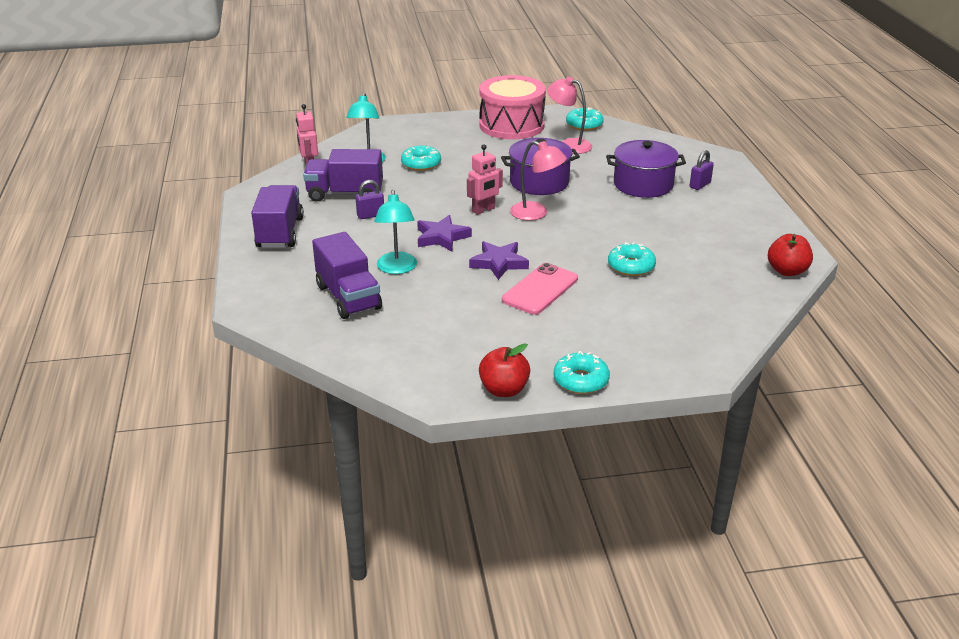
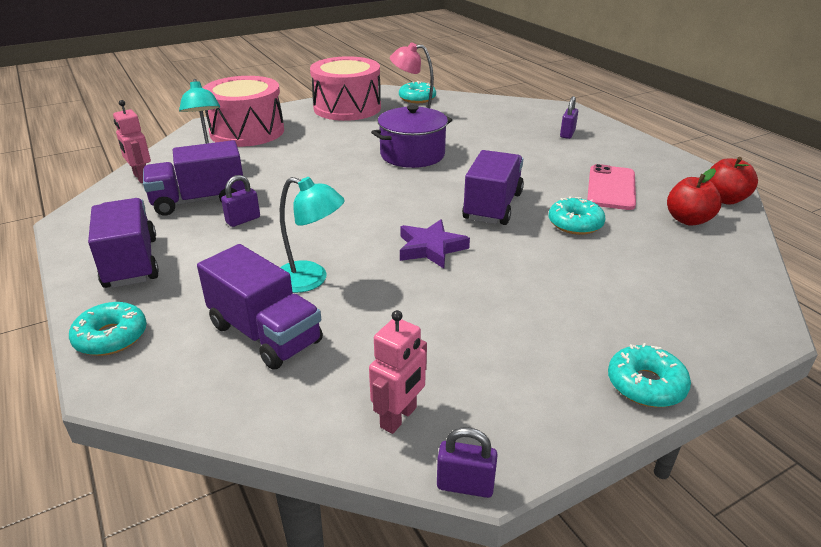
camera: 20 degrees left, 0 degrees up
(397, 268) = (311, 280): turquoise lamp -> turquoise lamp turned 45 degrees counterclockwise
(410, 137) = (247, 131): none -> pink drum
(421, 164) = (273, 156): turquoise donut -> turquoise donut (111, 337)
(422, 402) = (465, 485): none -> purple padlock
(442, 237) = (344, 230): purple star -> none
(483, 210) = (373, 192): pink robot -> pink robot (399, 417)
(504, 390) = (563, 428): red apple -> red apple (688, 220)
(536, 213) = (432, 186): pink lamp -> none
(540, 289) = (500, 270): pink phone -> pink phone (611, 188)
(573, 240) = (492, 206): none -> purple truck
(643, 184) = (515, 141): purple pot -> none

